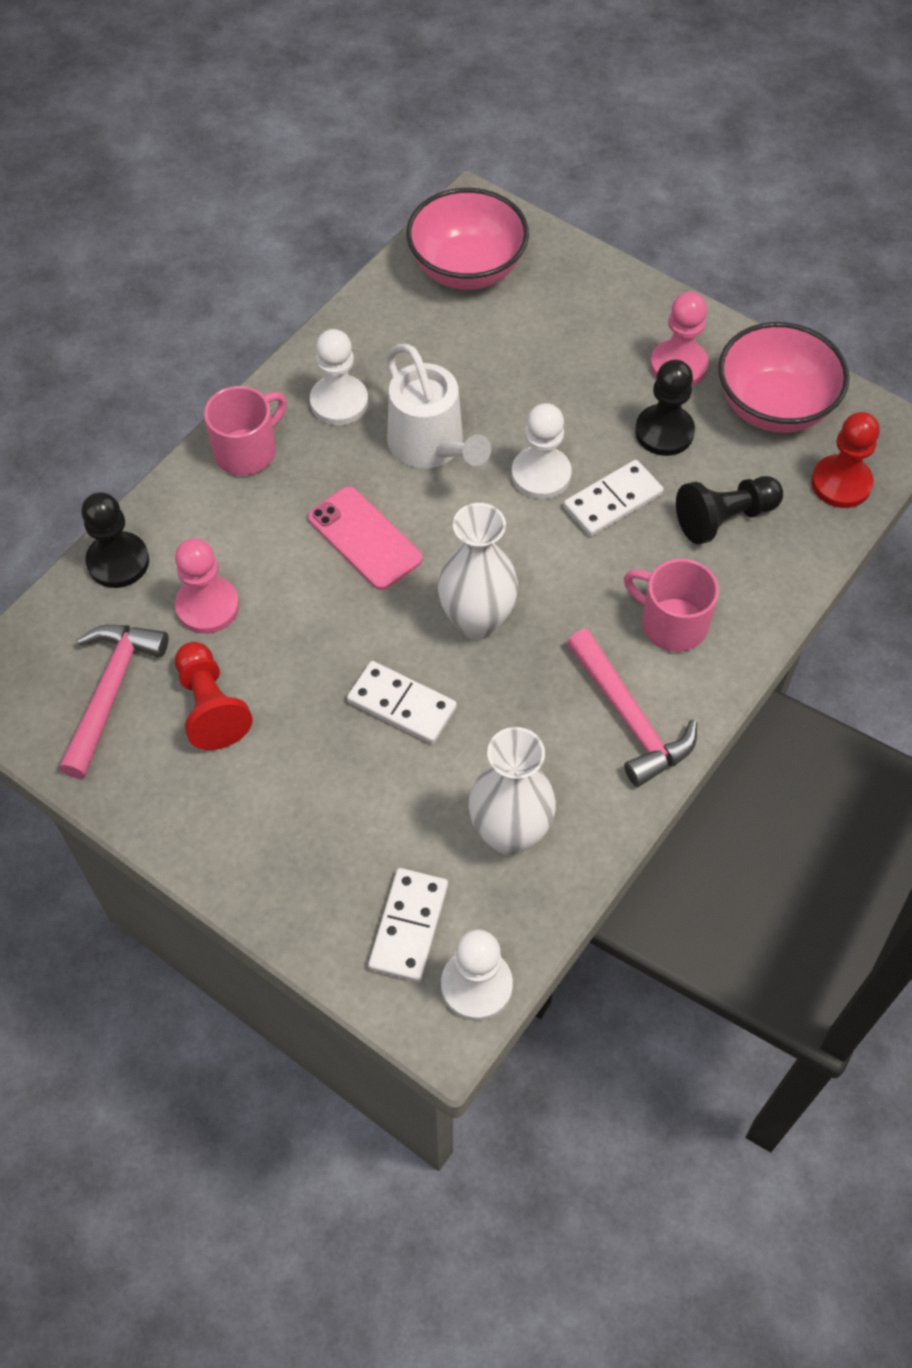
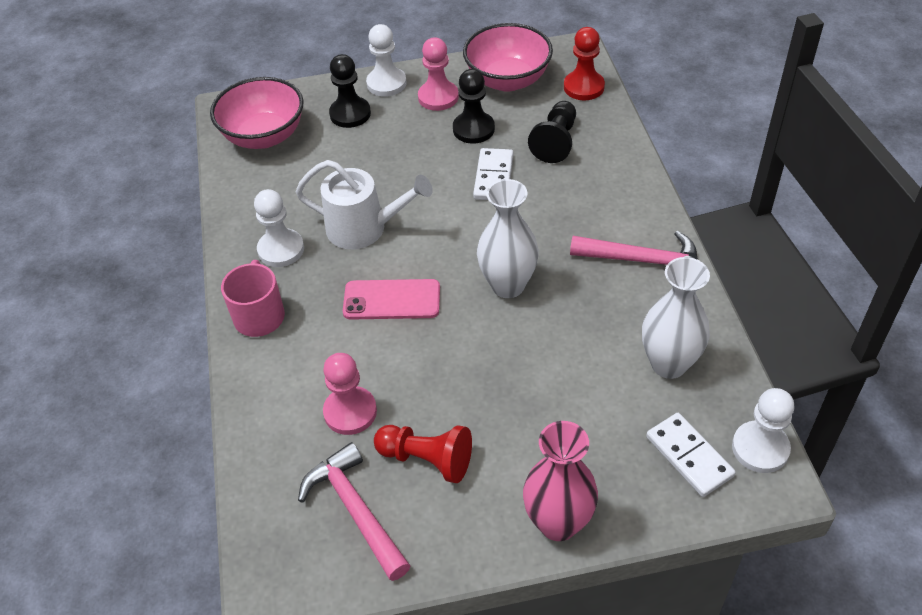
camera: 45 degrees left, 10 degrees down
(118, 562) = (259, 439): black pawn -> black pawn (350, 114)
(234, 863) = (558, 523): none -> pink vase
(402, 704) = (528, 358): white domino -> none
(541, 475) = (441, 195): white pawn -> white pawn (386, 83)
(671, 623) = (599, 204): pink mug -> none

